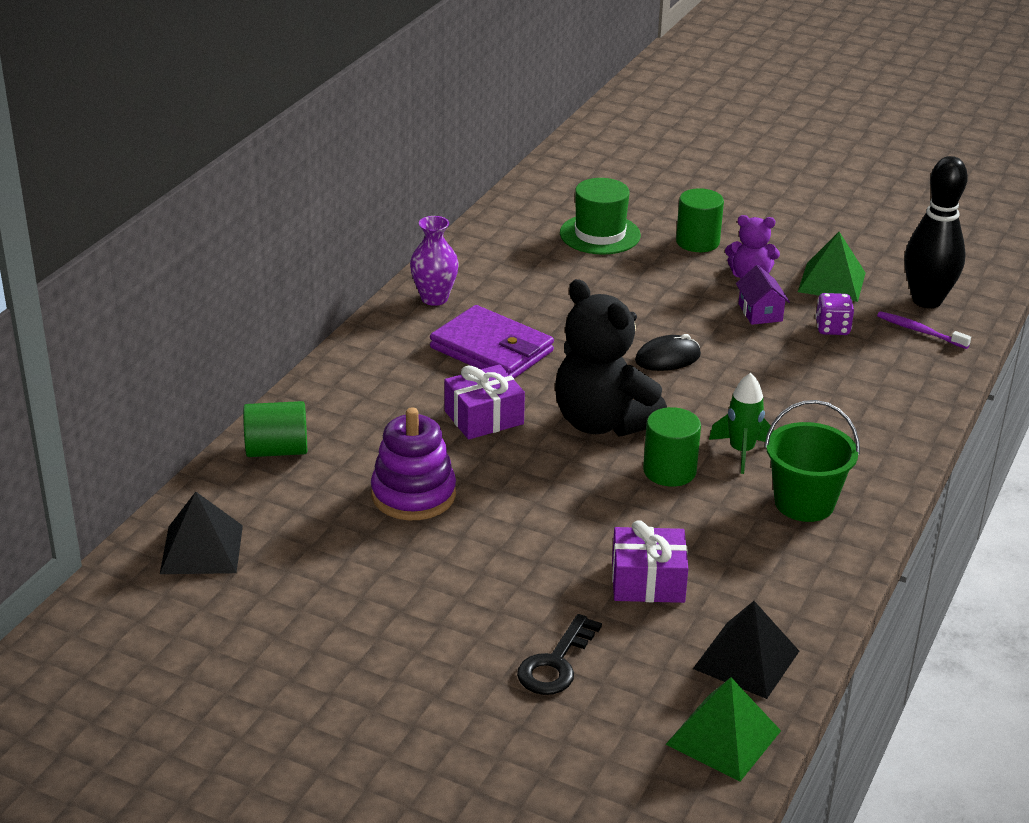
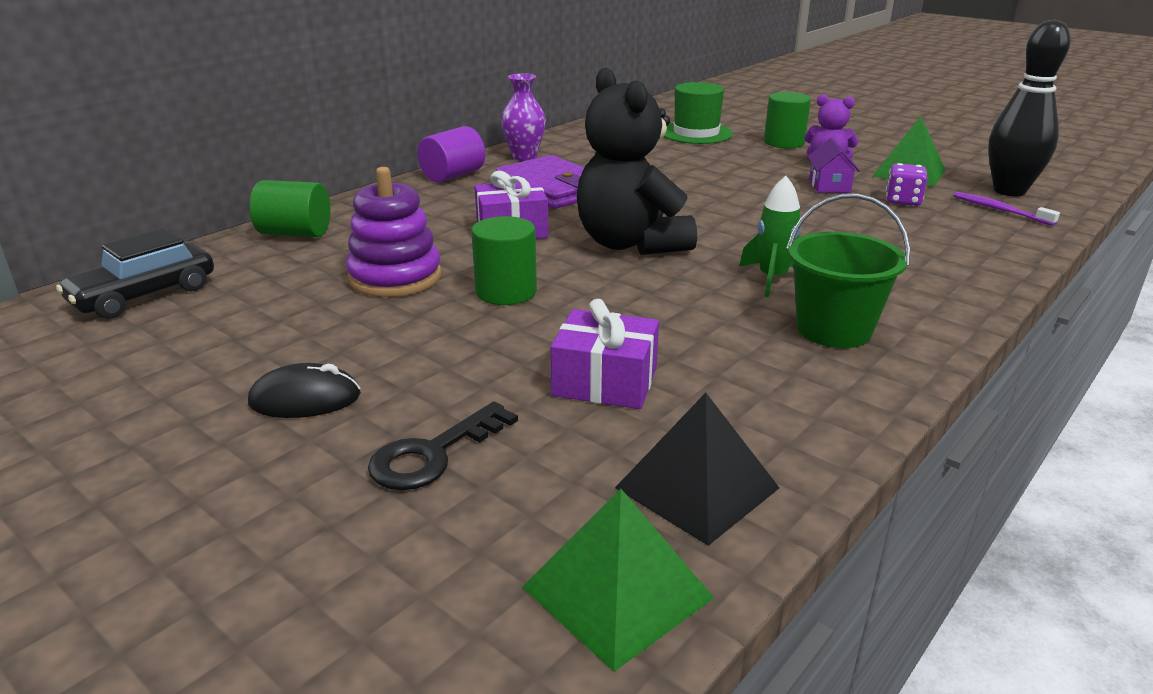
camera: 15 degrees right, 5 degrees down
(201, 549) = (144, 296): black pyramid -> black car
(377, 341) = (453, 176): none -> purple cylinder
(667, 358) = (722, 207): black mouse -> black mouse (305, 399)
(669, 471) = (683, 286): green cylinder -> green cylinder (506, 292)

